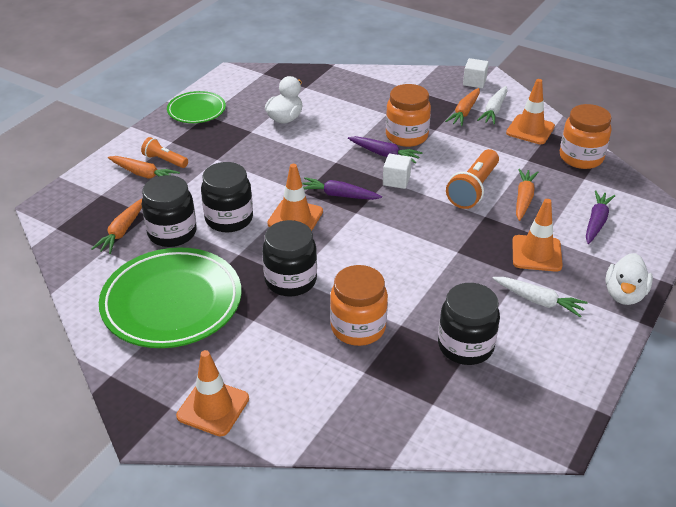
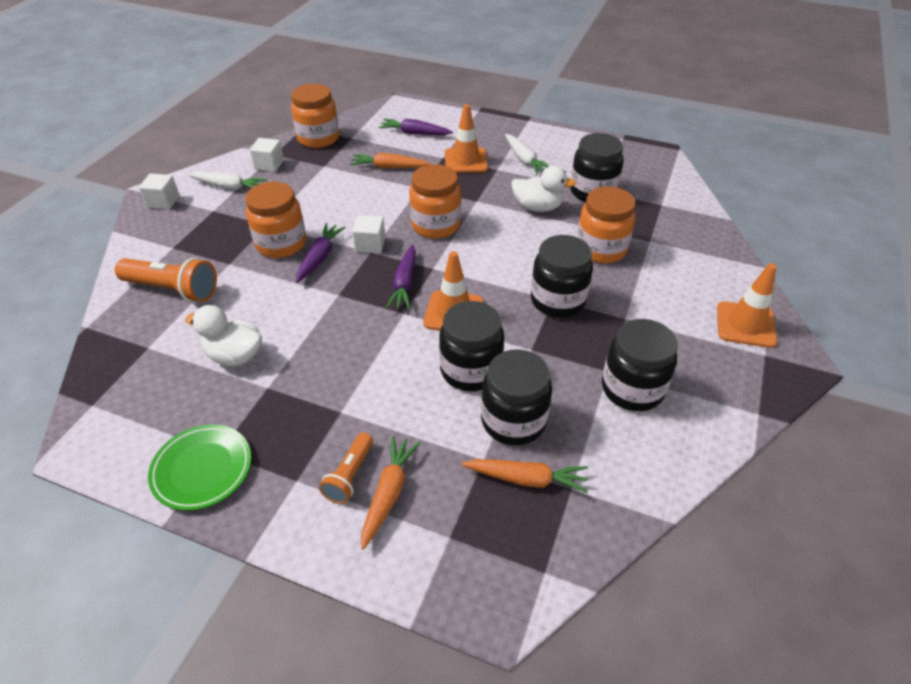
camera: 100 degrees left, 5 degrees up
(172, 302) = (632, 389): green plate -> black jar
(418, 220) = (435, 225): none -> orange jar
(464, 112) = (231, 206): orange carrot -> none
(473, 189) = (378, 195): orange flashlight -> orange flashlight (173, 289)
(530, 130) = (269, 165): orange traffic cone -> white cube
(538, 301) = (524, 160): white carrot -> white carrot turned 135 degrees clockwise
(624, 294) = (501, 124): white duck -> white duck (537, 207)

